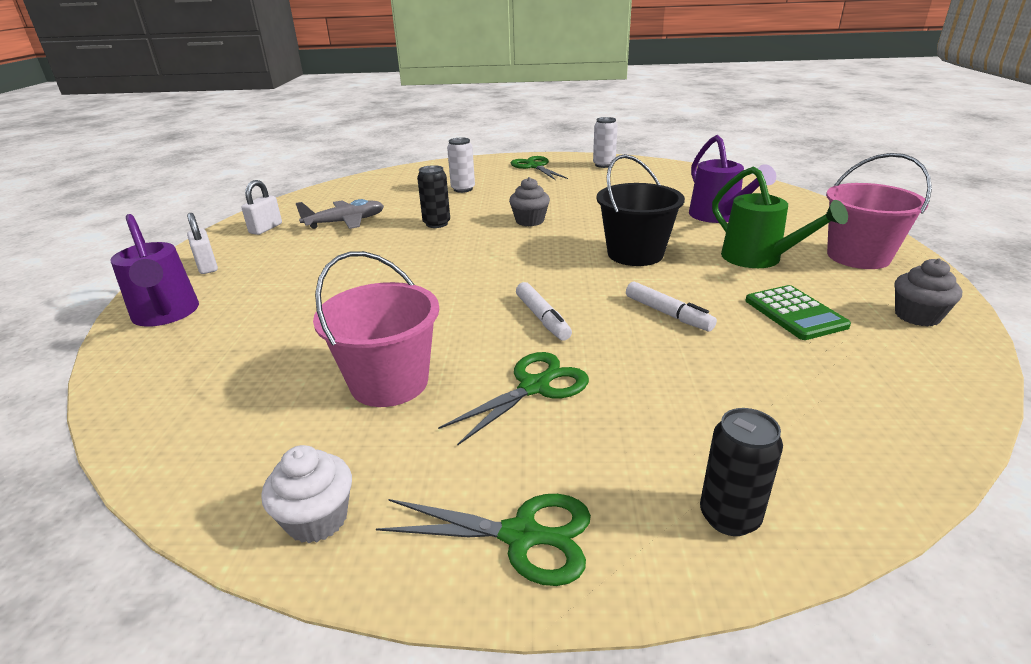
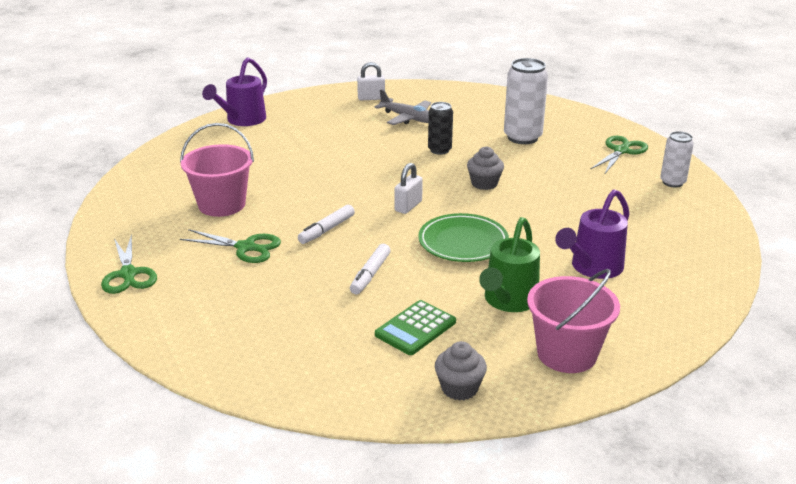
camera: 60 degrees right, 0 degrees up
(207, 266) = (304, 105): white padlock -> white padlock (408, 206)
(317, 519) = (114, 223): white cupcake -> none
(463, 189) = (522, 137): white can -> white can, size x1.65
(635, 254) = (463, 242): black bucket -> green plate
(729, 517) = (168, 327): black can -> none

